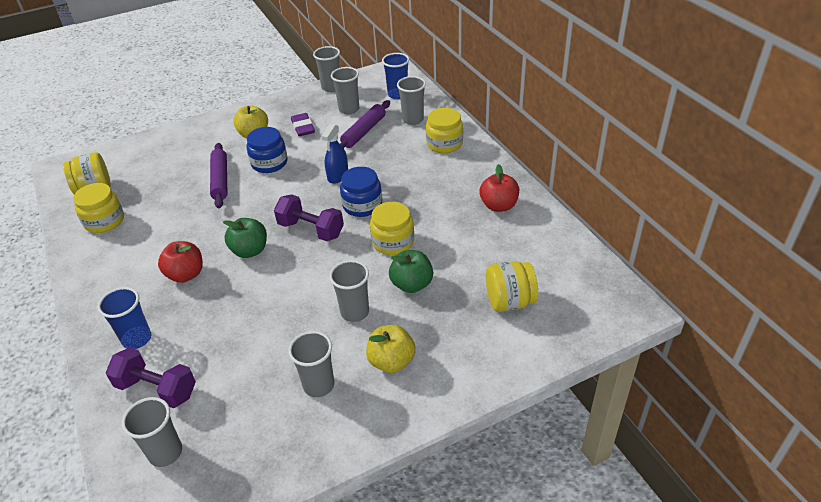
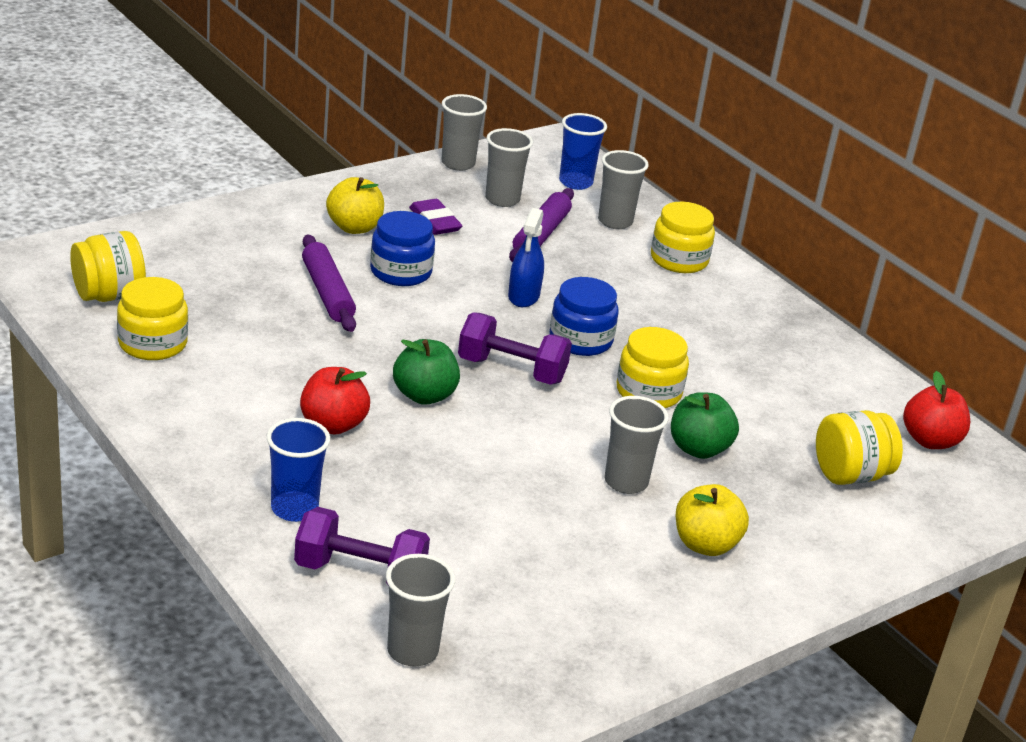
camera: 15 degrees left, 10 degrees down
(319, 385) = (608, 571): grey cup -> none
(498, 206) = (793, 350): red apple -> red apple (930, 440)

